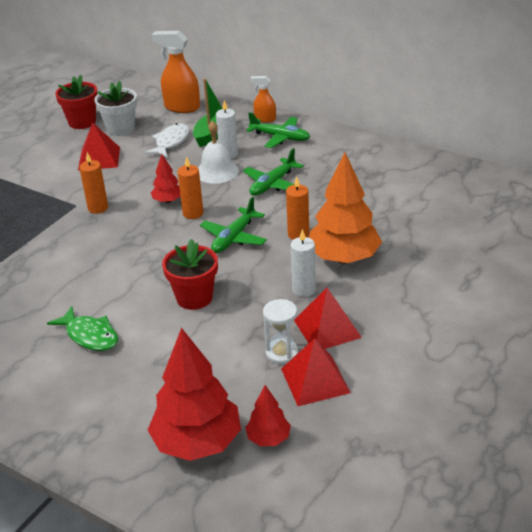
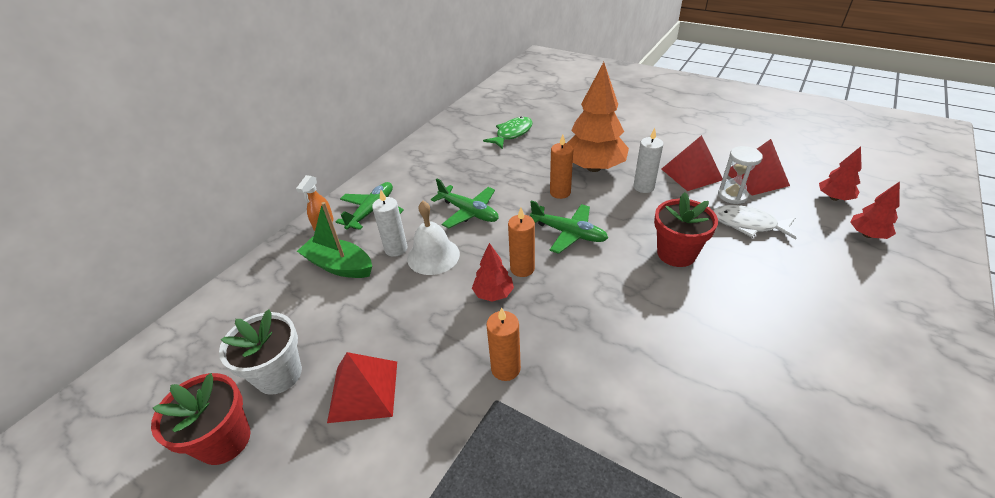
camera: 90 degrees left, 5 degrees up
(90, 335) = (771, 332): green fish -> green fish (512, 134)
(171, 142) = (345, 306): white fish -> white fish (748, 224)
(181, 107) = (248, 305): orange spray bottle -> none
(197, 442) = (867, 235): red tree -> red tree, size x0.49

